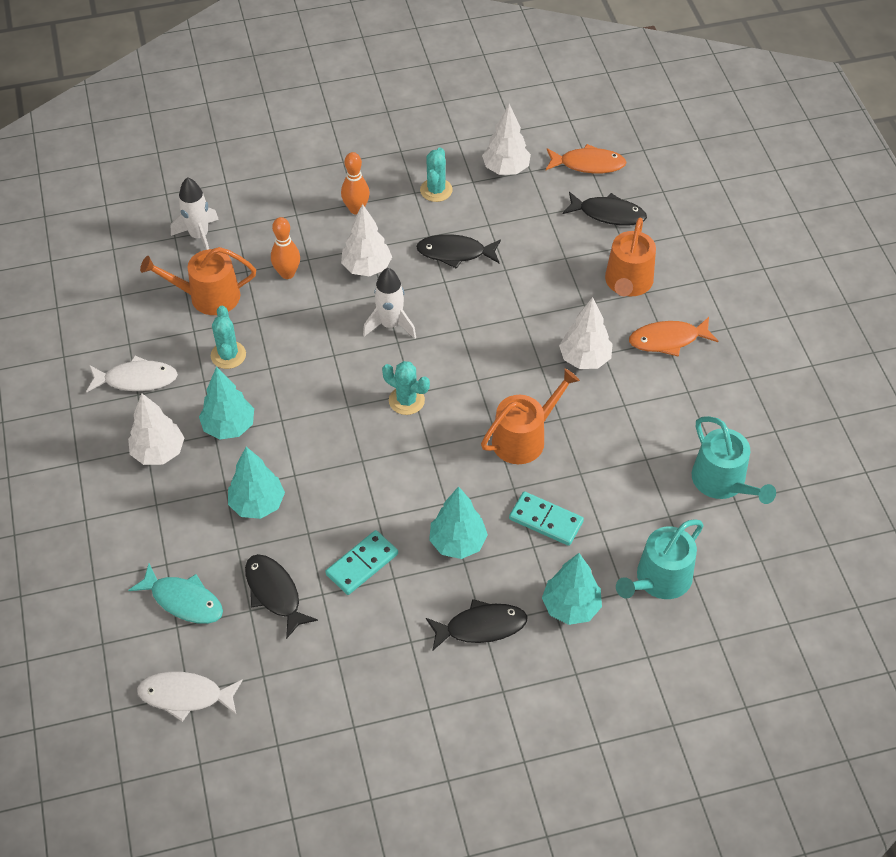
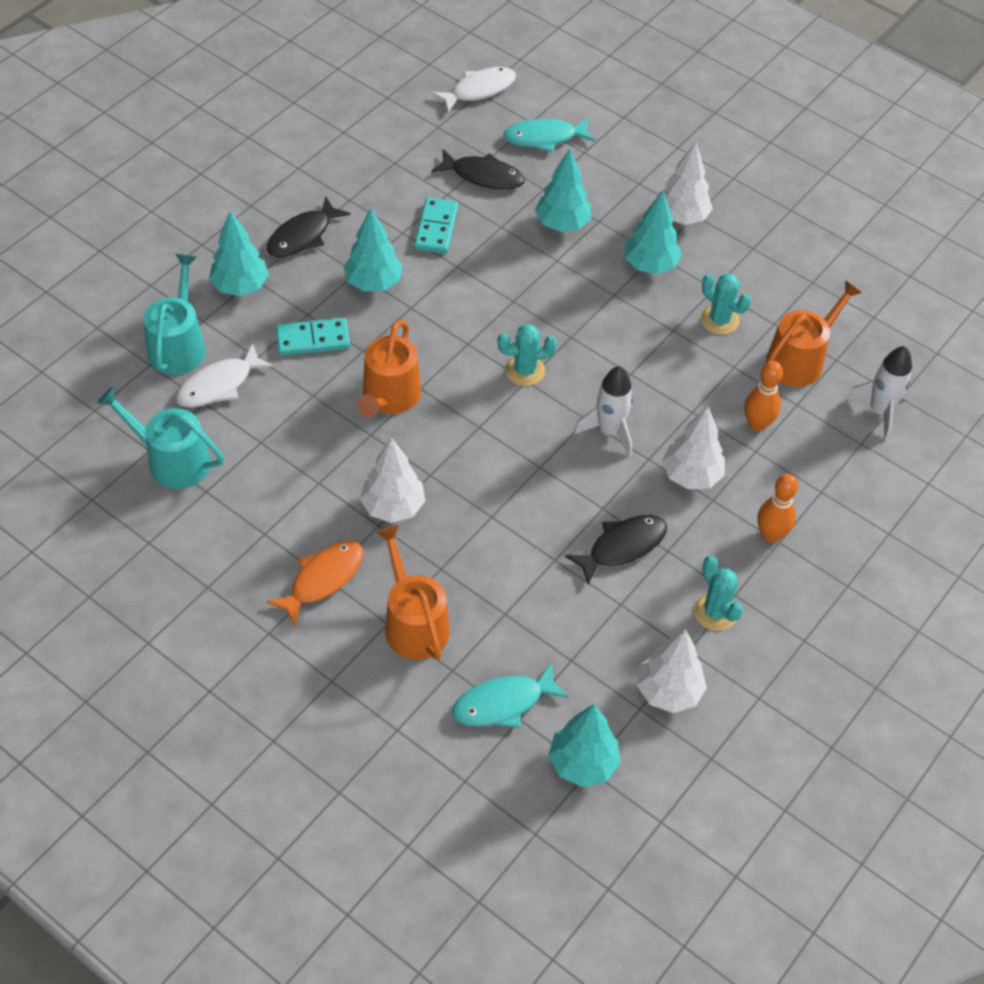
camera: 140 degrees right, 0 degrees up
(136, 379) = (768, 258): white fish -> white fish (219, 385)
(588, 164) = (582, 763): orange fish -> turquoise tree
(608, 214) = (503, 703): black fish -> turquoise fish

